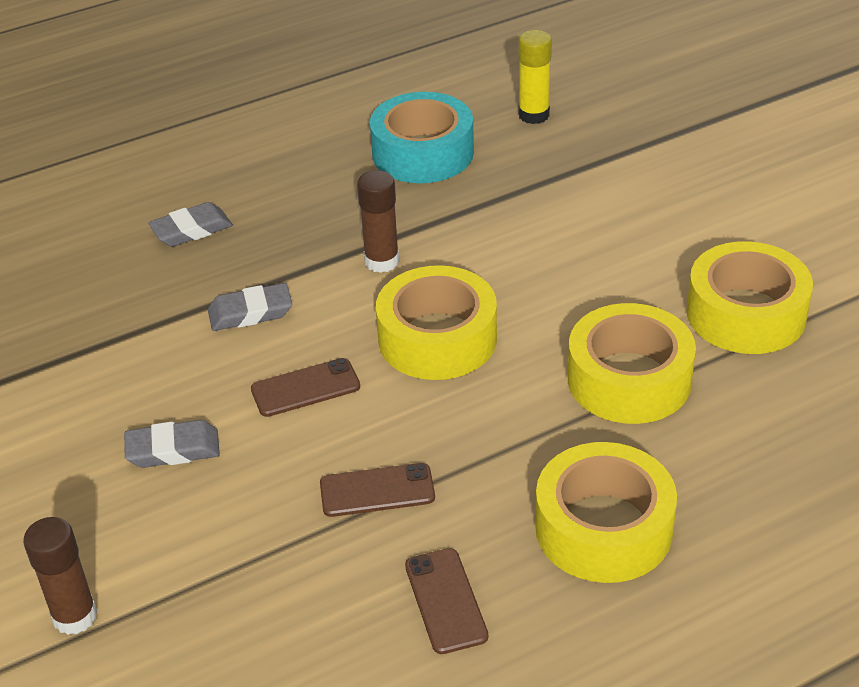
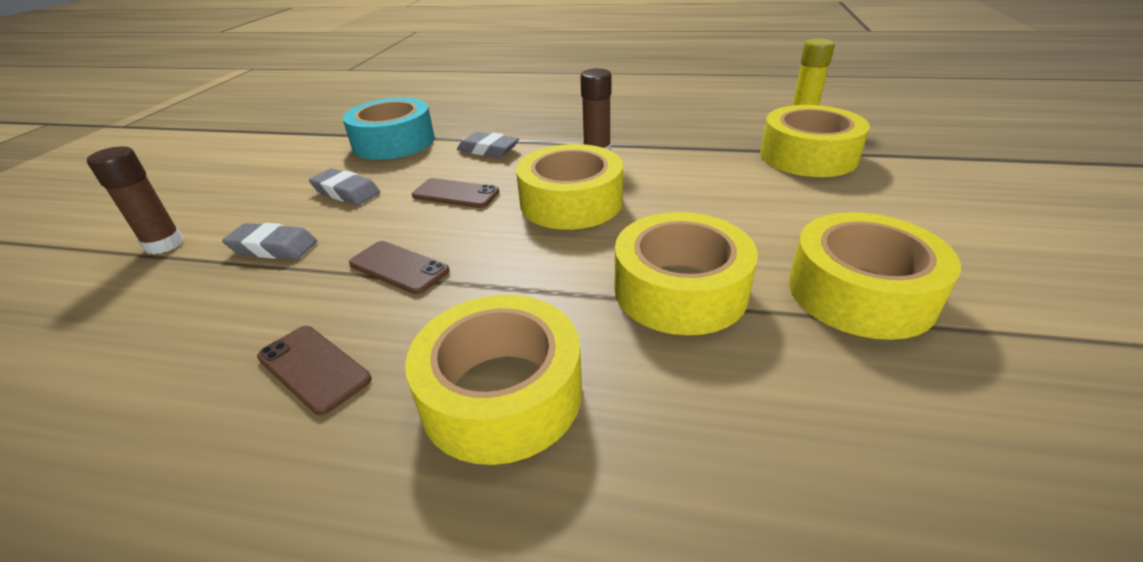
camera: 40 degrees right, 5 degrees down
(191, 230) = (519, 109): grey eraser -> grey eraser (273, 247)
(422, 153) = (698, 115): turquoise tape -> turquoise tape (394, 142)
(445, 601) = (313, 368): brown phone -> brown phone turned 75 degrees counterclockwise
(587, 174) = (808, 156): none -> yellow tape

